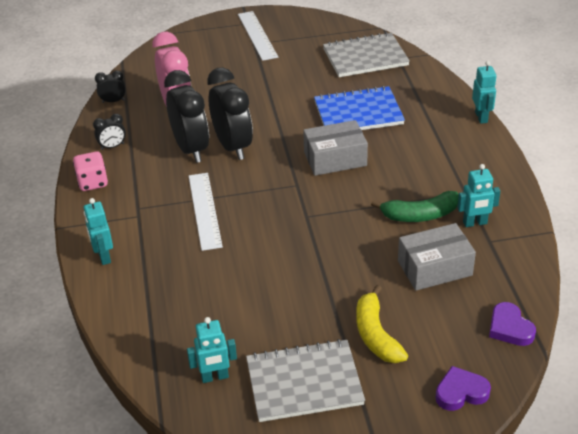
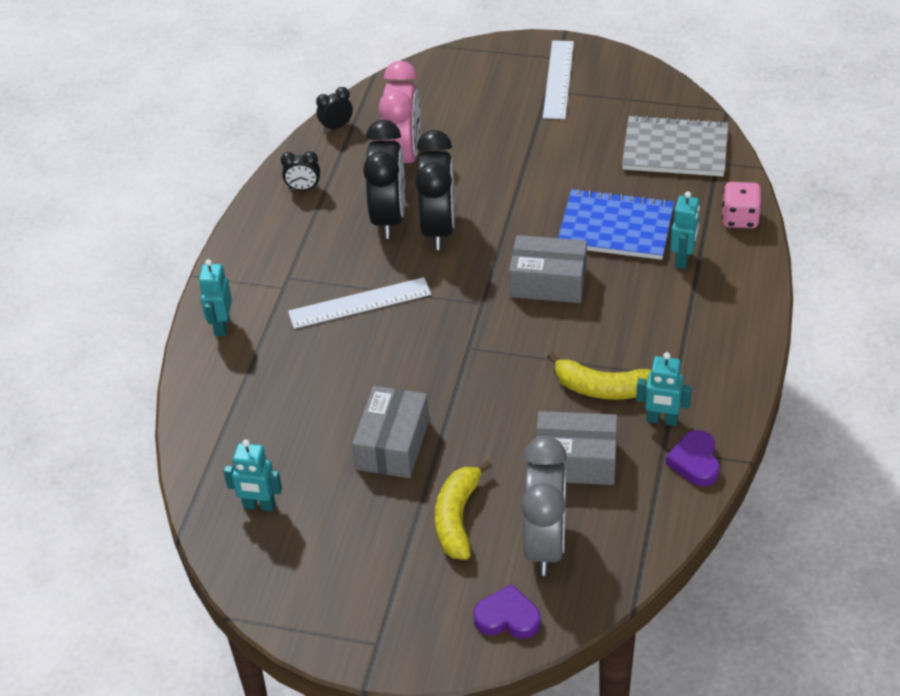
camera: 25 degrees right, 5 degrees up
(92, 182) = (257, 229): pink dice -> pink dice (740, 218)
(113, 101) = (336, 127): black clock -> black clock turned 45 degrees counterclockwise
(204, 210) = (359, 303): white ruler -> white ruler turned 60 degrees clockwise
(293, 299) = (393, 444): none -> grey box
(304, 383) = (347, 545): grey notebook -> none
(420, 215) = (602, 388): green banana -> yellow banana
(452, 331) = (545, 544): none -> grey clock
(481, 117) = (768, 279): turquoise robot -> turquoise robot (683, 259)
(509, 328) = (613, 563): purple heart -> purple heart (695, 462)

